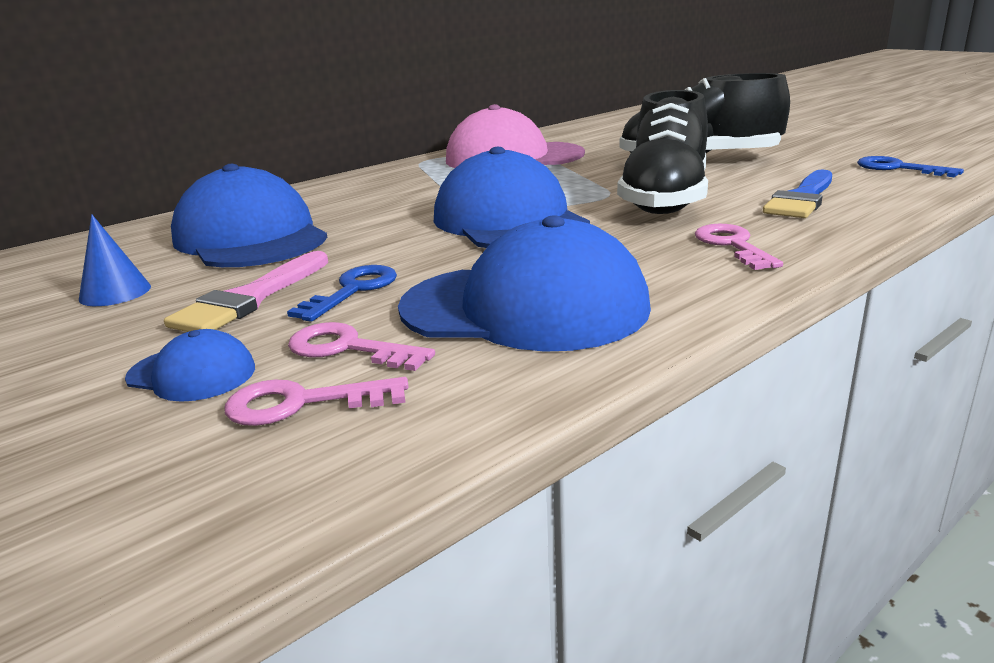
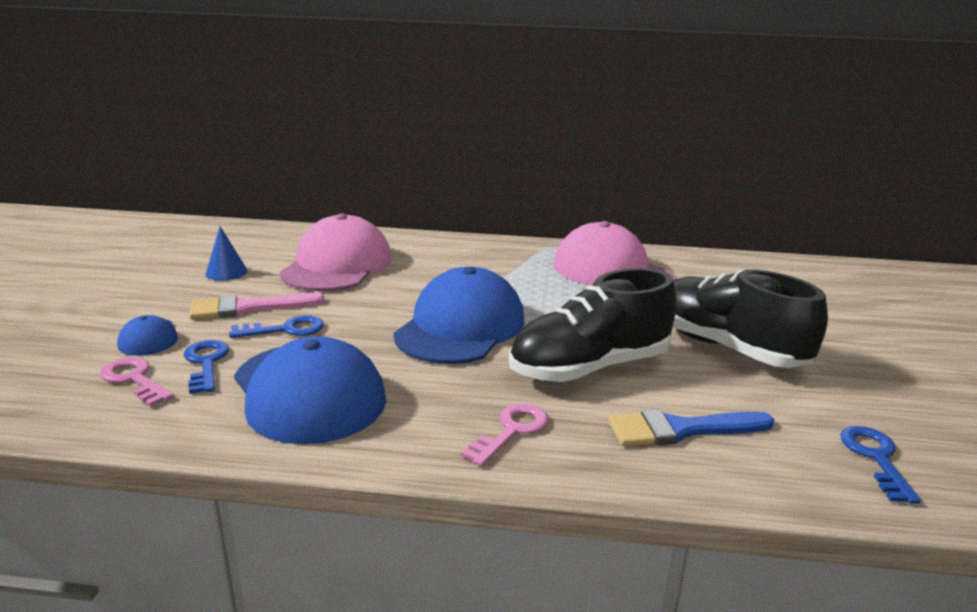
camera: 45 degrees right, 0 degrees up
(250, 237) = (337, 265): blue cap -> pink cap
(348, 348) = (206, 363): pink key -> blue key

